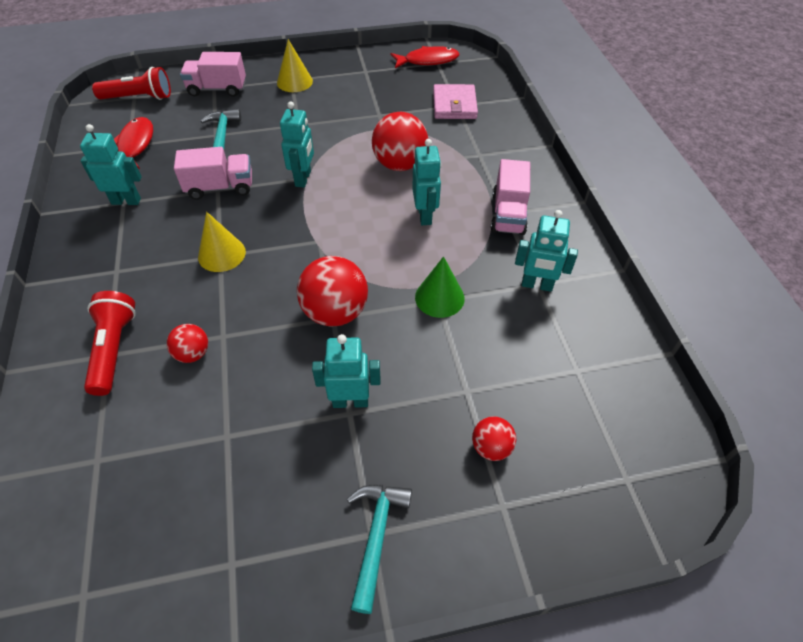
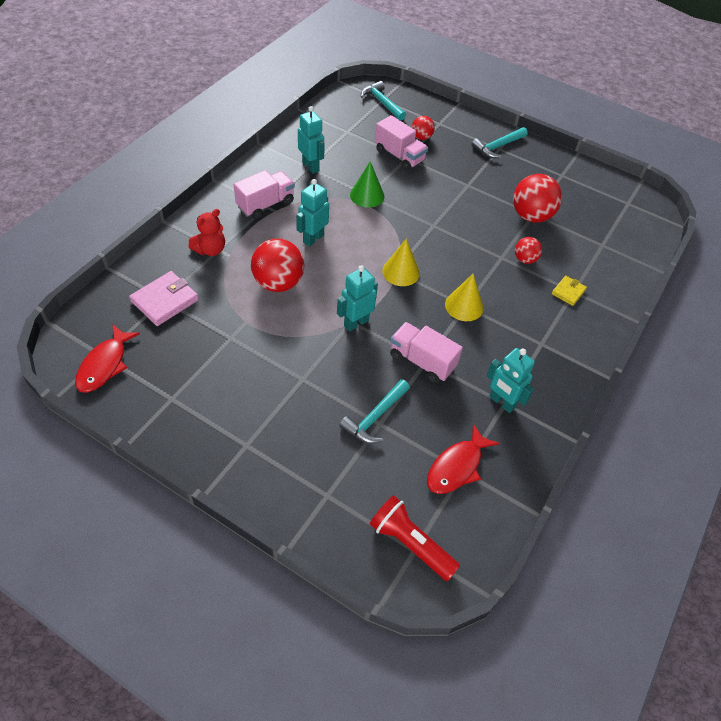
camera: 140 degrees left, 0 degrees up
(114, 349) = (568, 292): red flashlight -> yellow wallet
(217, 89) = (325, 490): pink truck -> pink truck (399, 156)
(294, 82) = (247, 438): yellow cone -> yellow cone (401, 272)
(335, 312) = (429, 226): red ball -> red ball (531, 216)
(350, 401) = (463, 188): turquoise robot -> none
(428, 61) = (104, 365): red fish -> red fish turned 105 degrees counterclockwise
(484, 151) = (210, 250): none -> red teddy bear
(618, 469) = (382, 102): none -> turquoise hammer

